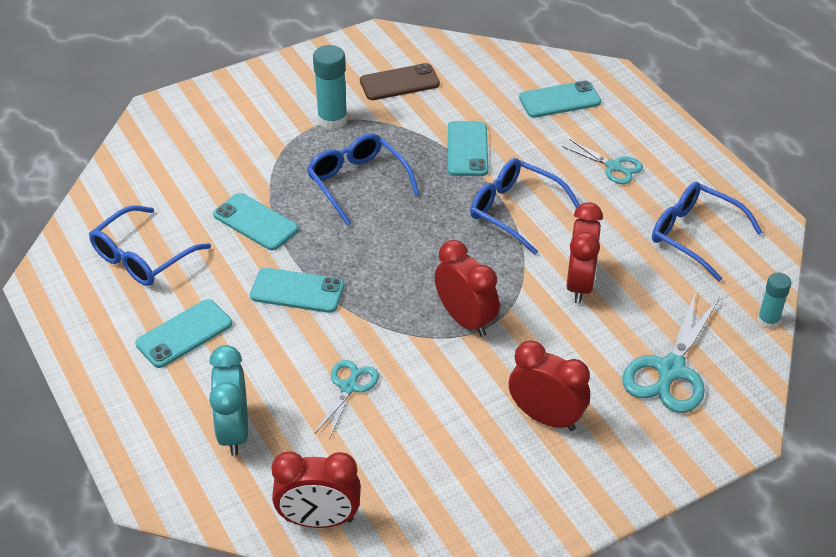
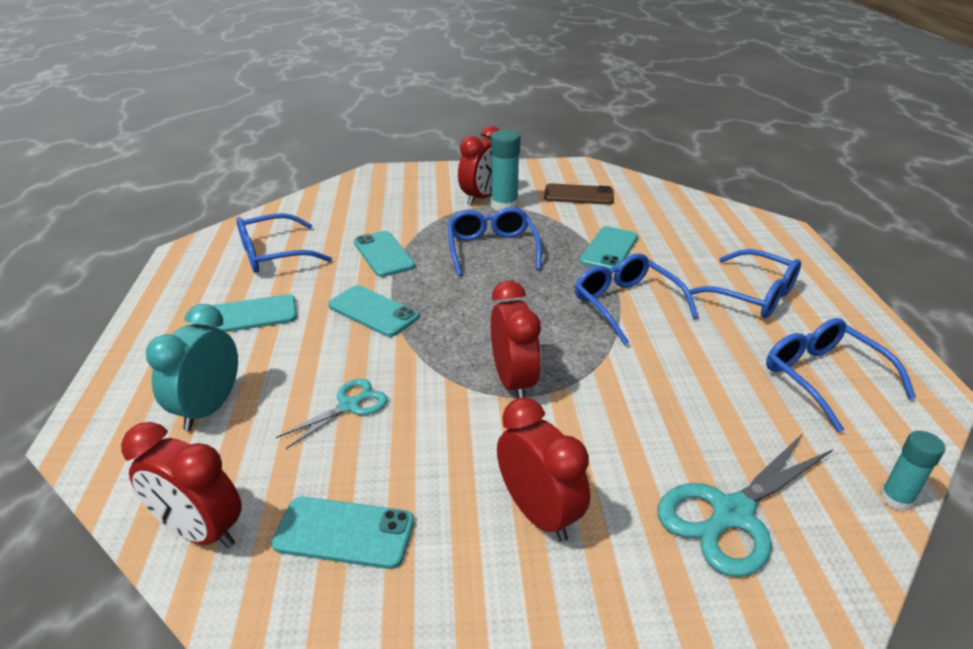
camera: 25 degrees right, 10 degrees down
(559, 100) = (721, 235): turquoise phone -> turquoise phone (344, 532)
(580, 284) = (660, 386): red clock -> red clock (482, 198)
(613, 166) = (752, 295): turquoise scissors -> blue glasses

